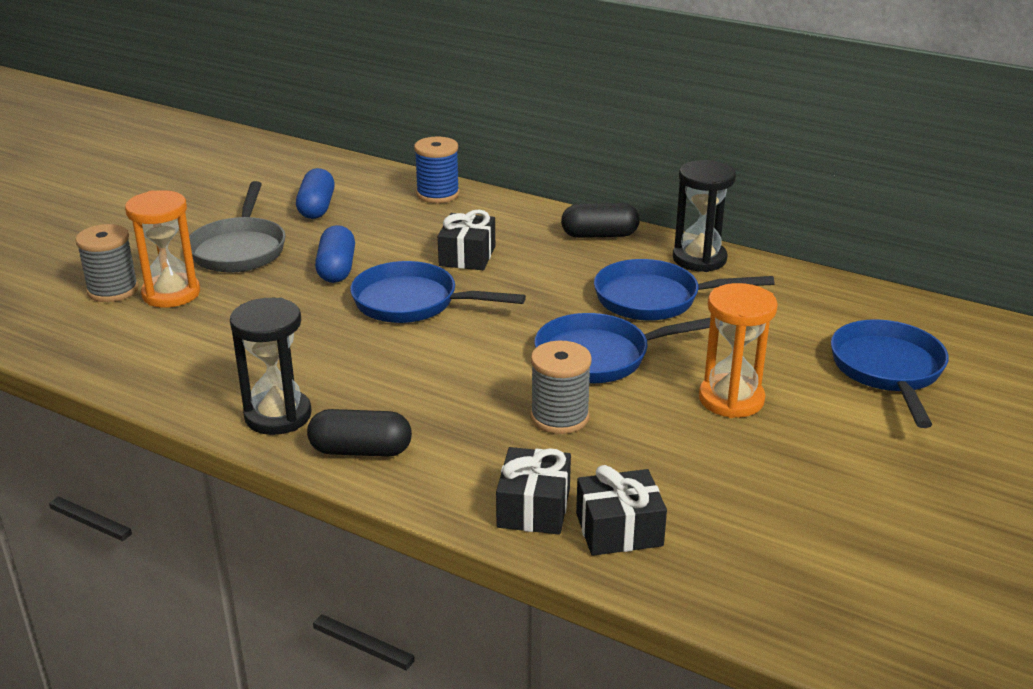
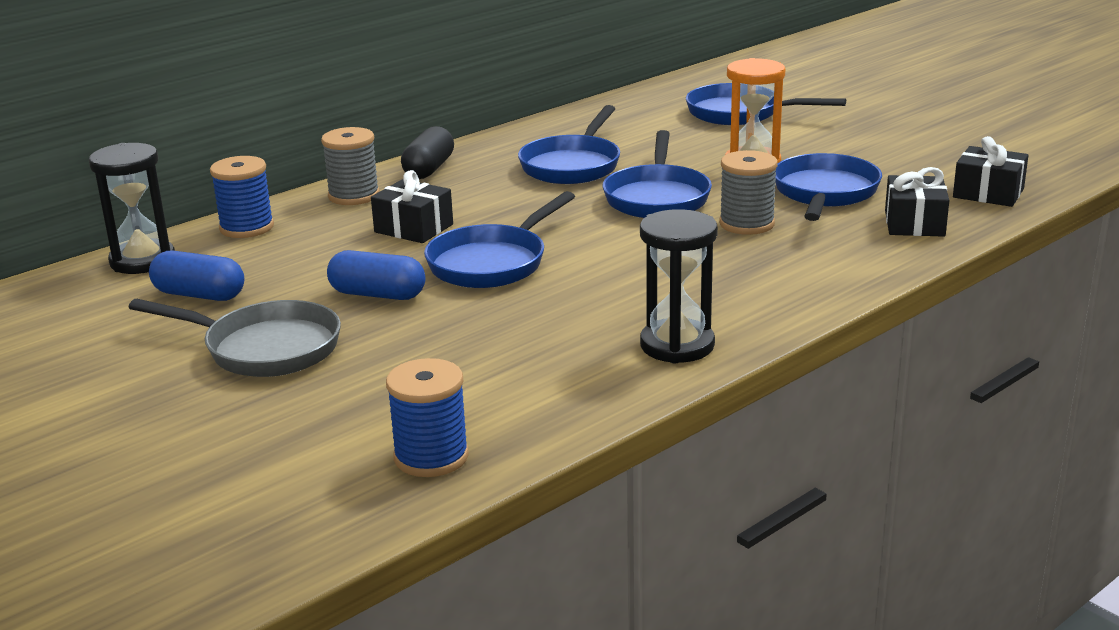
camera: 70 degrees left, 5 degrees down
(90, 342) = (431, 457): none -> blue spool
(113, 290) = (296, 439): grey spool -> grey spool (354, 196)
(171, 294) = (346, 397): orange hourglass -> none
(361, 450) = (761, 309): black capsule -> none
(533, 508) = (876, 249): black gift -> black gift (988, 193)
(673, 457) = (825, 193): none -> blue pan
(699, 259) = (515, 140): black hourglass -> black hourglass (143, 261)

